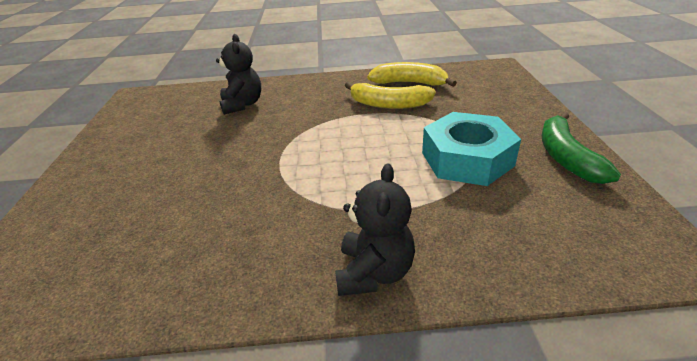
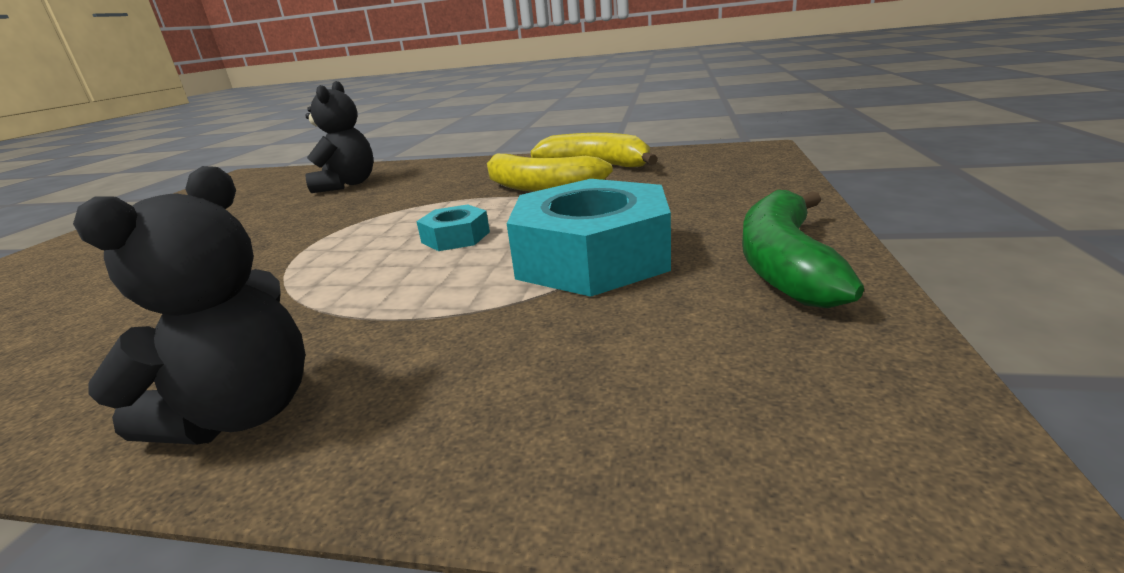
camera: 15 degrees right, 10 degrees down
(373, 149) = (456, 237): none -> turquoise nut

